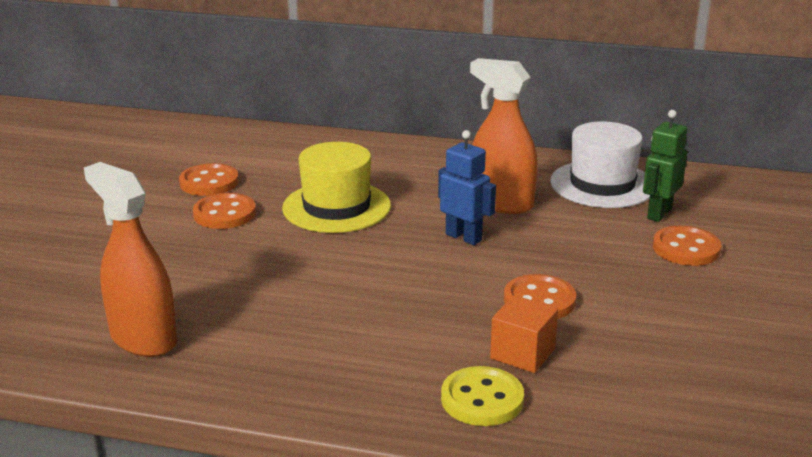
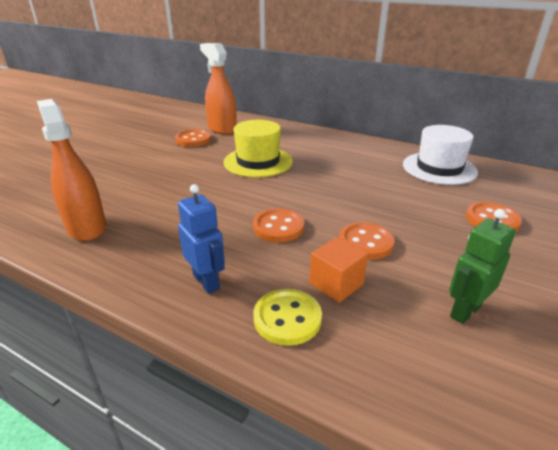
camera: 15 degrees right, 5 degrees up
(224, 214) = (190, 158): orange button -> orange button (278, 227)
(464, 237) = (330, 190): blue robot -> blue robot (207, 282)
(501, 203) = (364, 172): orange spray bottle -> orange spray bottle (222, 129)
(659, 213) = (476, 192): green robot -> green robot (464, 311)

